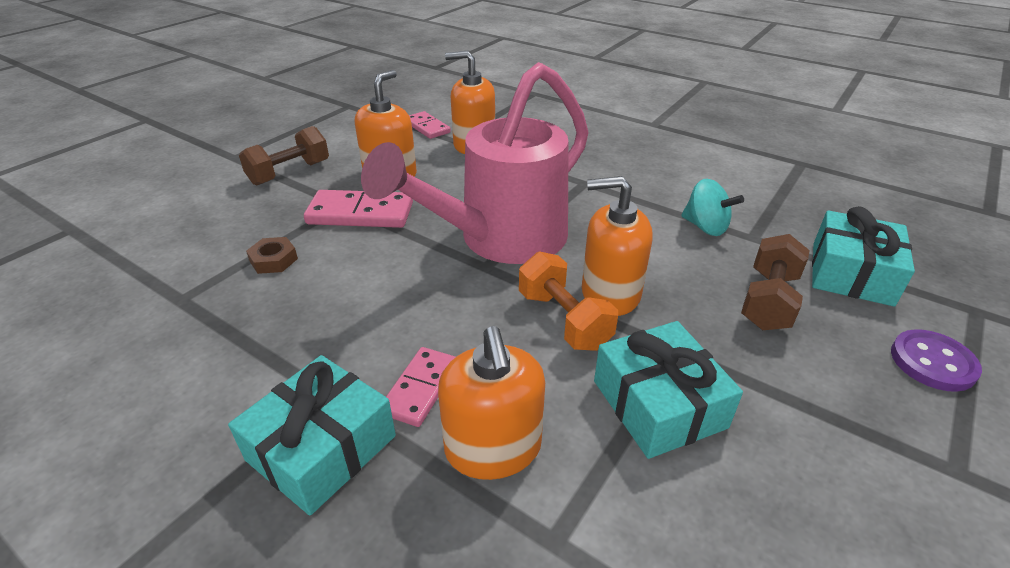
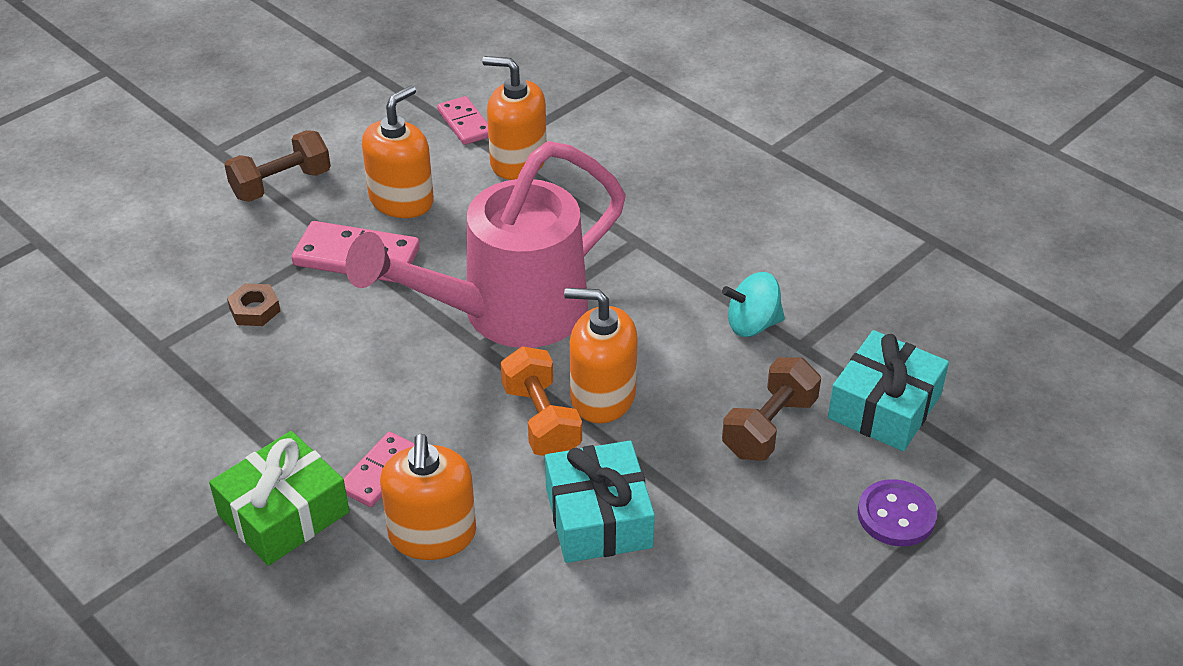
camera: 10 degrees right, 5 degrees up
(322, 448) = (283, 513): turquoise gift -> green gift
(705, 227) = (752, 325): turquoise spinning top -> turquoise spinning top turned 120 degrees clockwise

